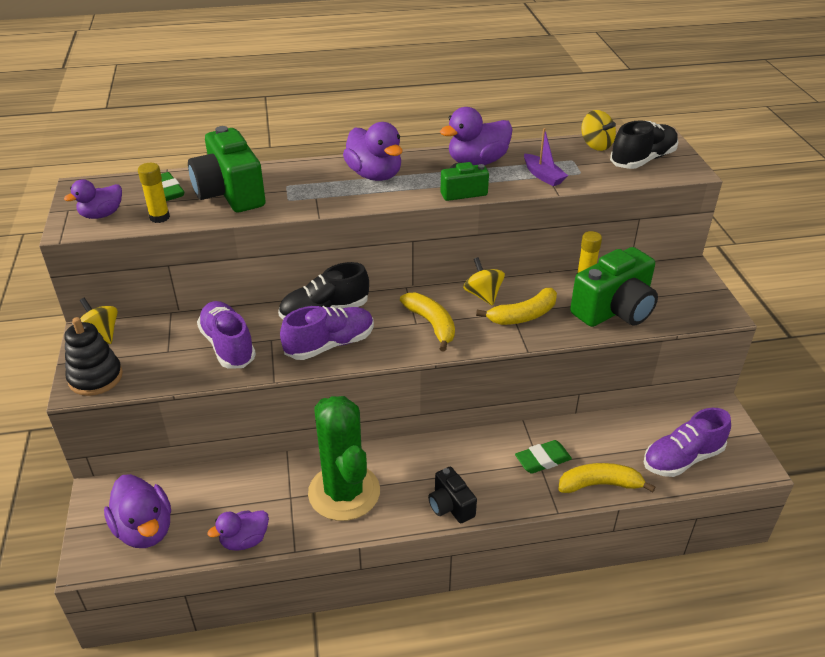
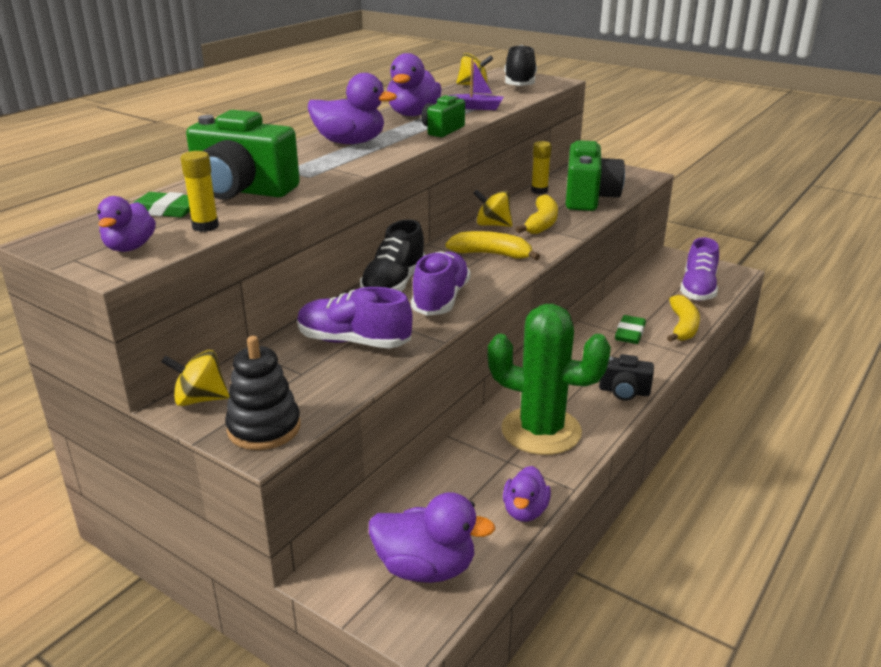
camera: 45 degrees left, 10 degrees down
(600, 484) = (682, 326): yellow banana -> yellow banana turned 150 degrees clockwise

